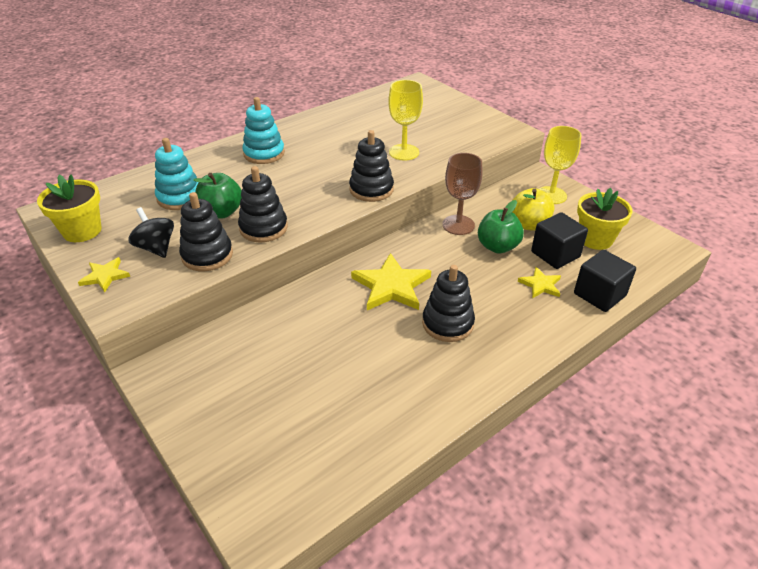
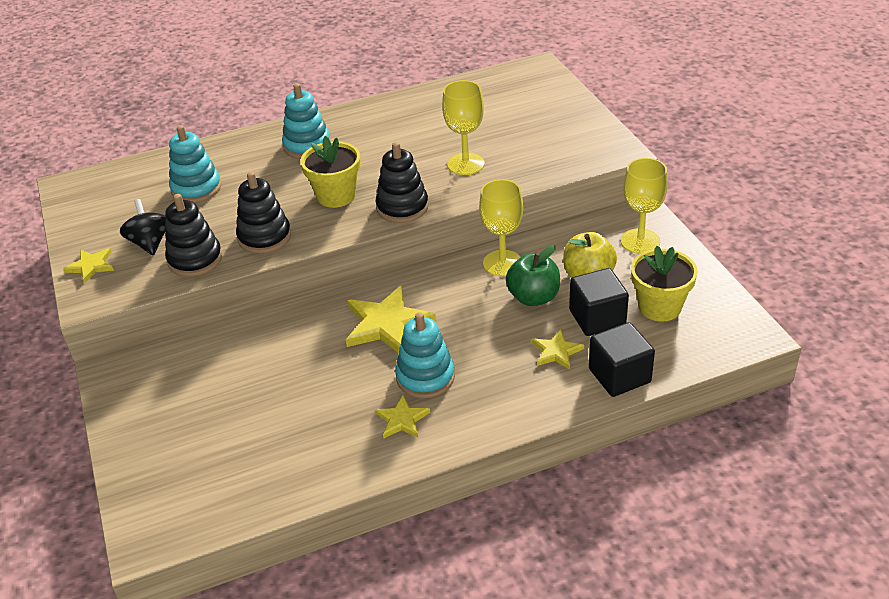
camera: 20 degrees right, 0 degrees up
(82, 231) = (88, 213): yellow flower pot -> yellow flower pot (336, 196)
(221, 212) = (230, 212): green apple -> none
(447, 323) = (425, 377): black stacking toy -> turquoise stacking toy
(448, 363) = (402, 420): none -> yellow star
(458, 225) = (502, 263): brown goblet -> yellow goblet

